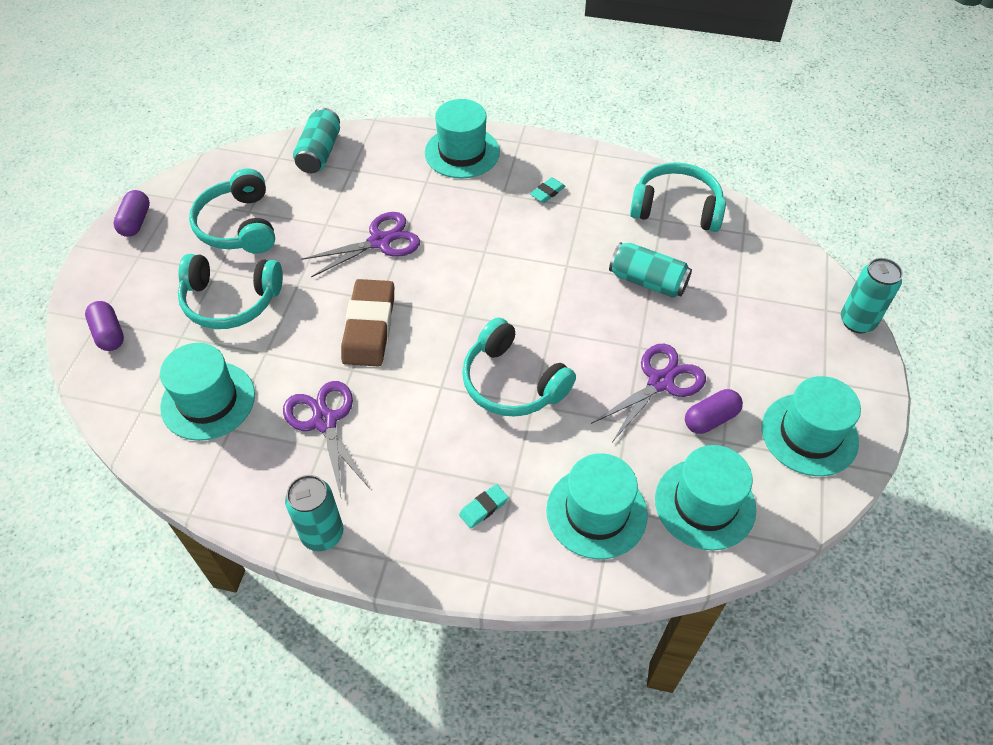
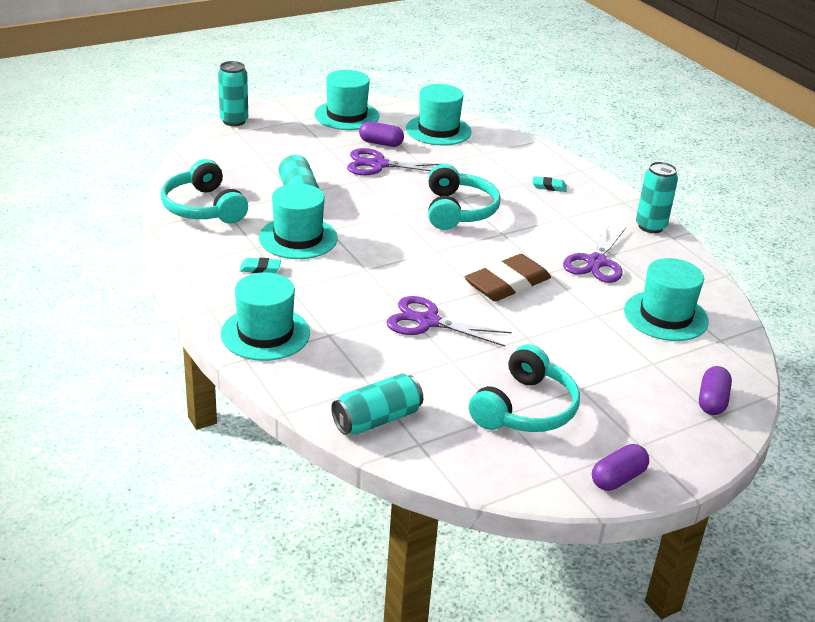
camera: 135 degrees left, 20 degrees down
(231, 300) = (590, 360): turquoise headphones -> none
(596, 512) = (494, 155): turquoise hat -> turquoise hat (298, 238)

